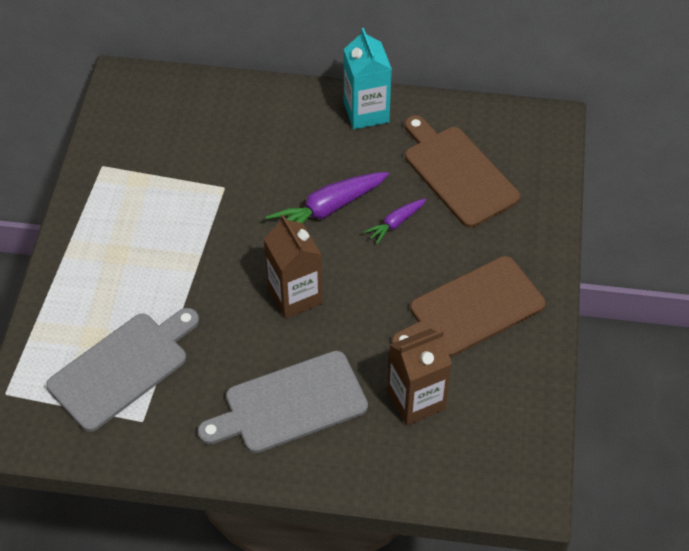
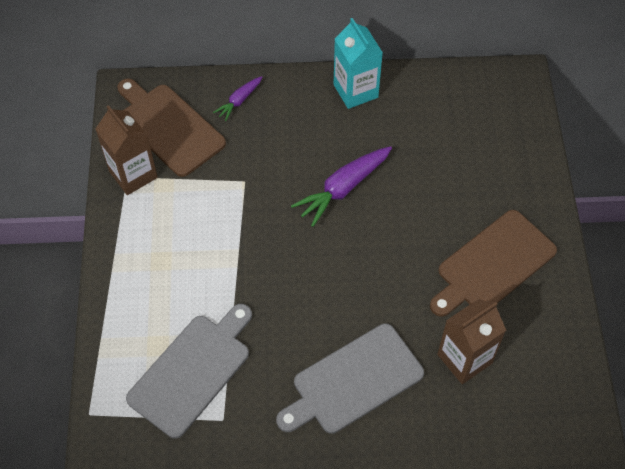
camera: 10 degrees left, 5 degrees up
(295, 296) = (333, 276): brown carton -> brown carton (133, 174)
(395, 223) = (406, 193): purple carrot -> purple carrot (239, 101)
(457, 173) = (450, 137): brown cutting board -> brown cutting board (168, 127)

